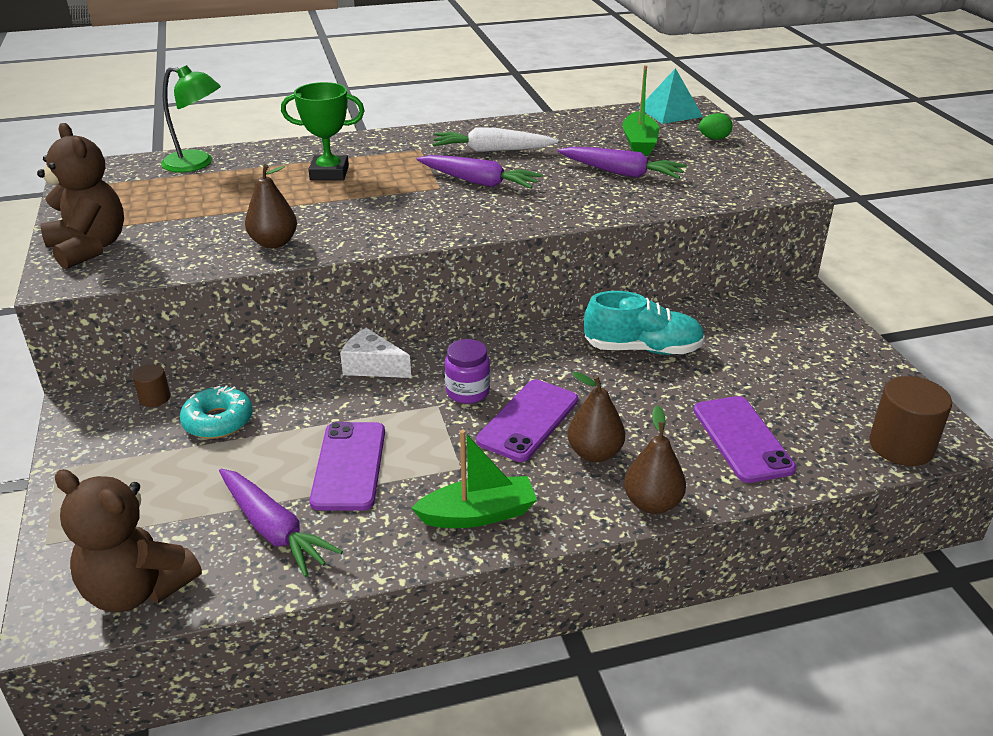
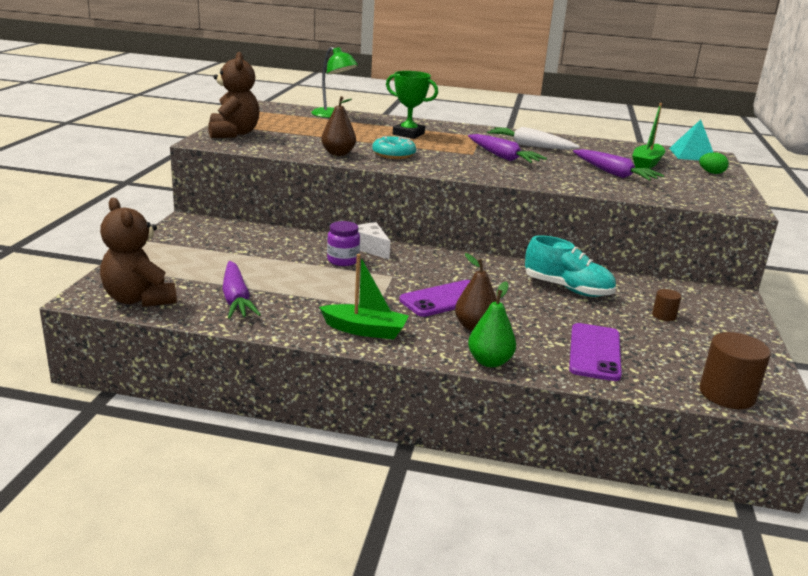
camera: 25 degrees right, 10 degrees down
(155, 398) = (229, 227): brown cylinder -> brown cylinder (664, 316)
(218, 421) = (253, 246): turquoise donut -> turquoise donut (393, 154)
(349, 466) = (308, 286): purple phone -> none
(467, 392) = (419, 275): purple jar -> purple jar (343, 260)
(652, 503) = (489, 362): brown pear -> green pear

